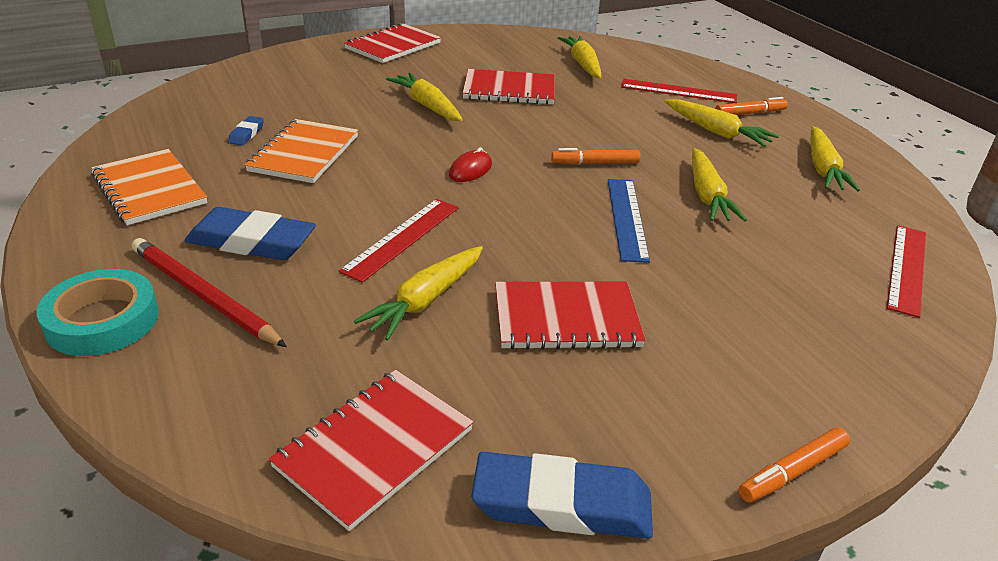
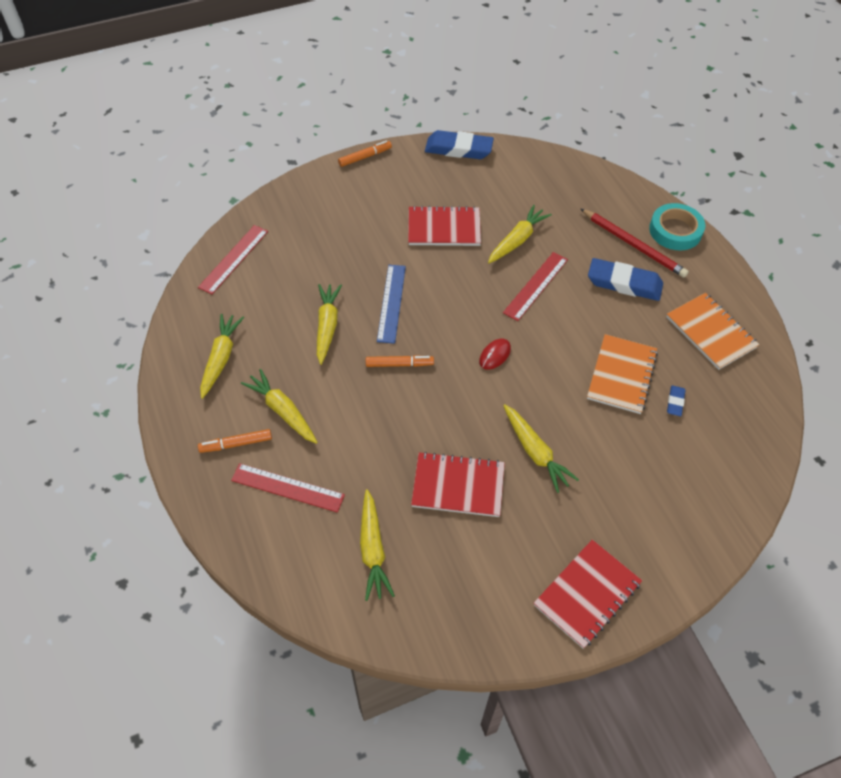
camera: 175 degrees left, 20 degrees up
(375, 448) = (531, 170): red notebook -> none

